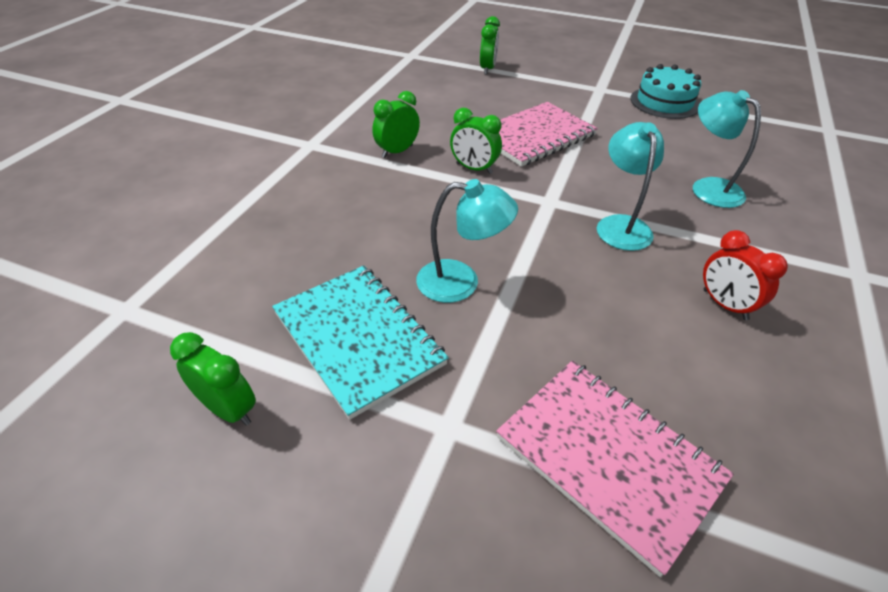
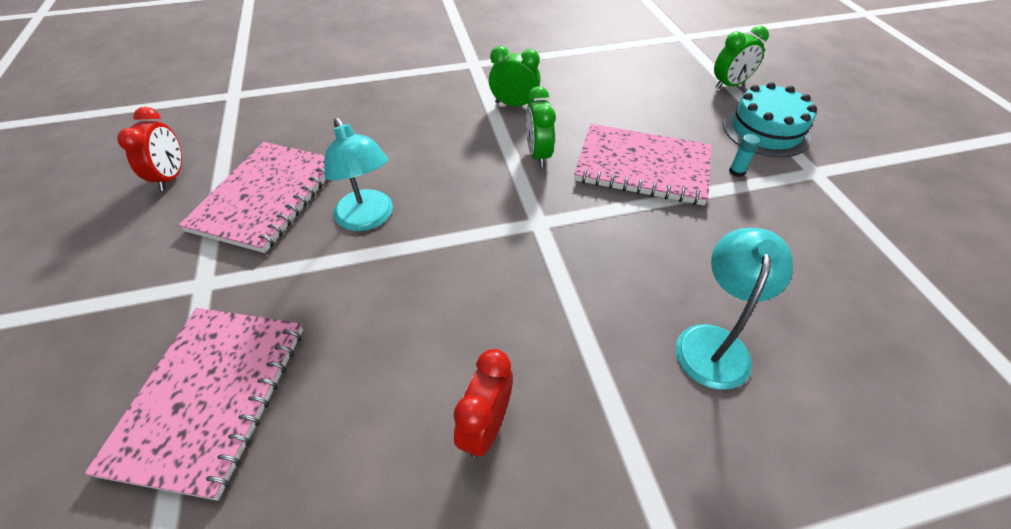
camera: 55 degrees right, 5 degrees up
(228, 409) = (171, 177): green clock -> red clock
(358, 339) = (266, 197): turquoise notebook -> pink notebook
(574, 110) = (736, 172): none -> turquoise glue stick
(621, 225) = (551, 289): turquoise lamp -> none
(664, 102) = (870, 235): turquoise cake -> turquoise cake (766, 131)

